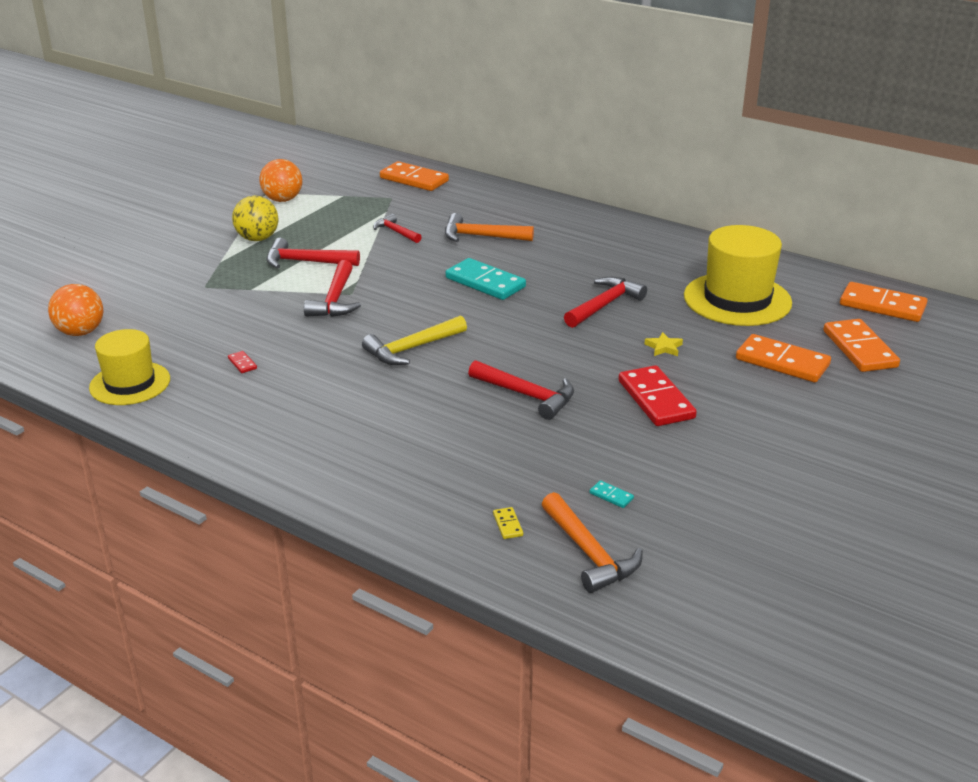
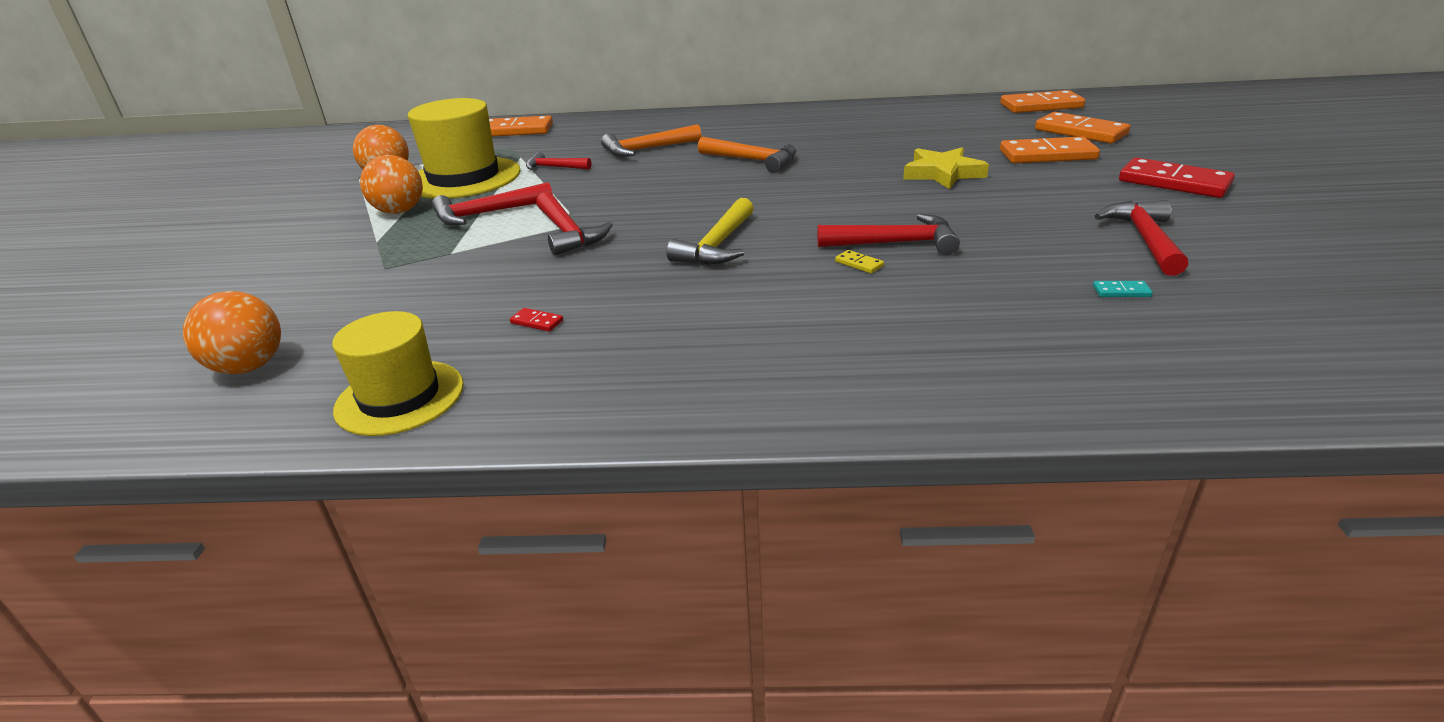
camera: 30 degrees left, 0 degrees up
(257, 239) = (399, 211): yellow ball -> orange ball
(485, 282) = (705, 177): turquoise domino -> none
(507, 525) = (1086, 357): yellow domino -> yellow domino (859, 264)
(589, 553) = (1204, 347): orange hammer -> orange hammer (753, 160)
(604, 305) = (840, 162): red hammer -> red hammer (1145, 239)
(655, 399) = (1008, 208): red domino -> red domino (1174, 182)
(664, 347) = (943, 173): yellow star -> yellow star, size x2.00
(737, 299) = (936, 130): yellow hat -> yellow hat (464, 178)

